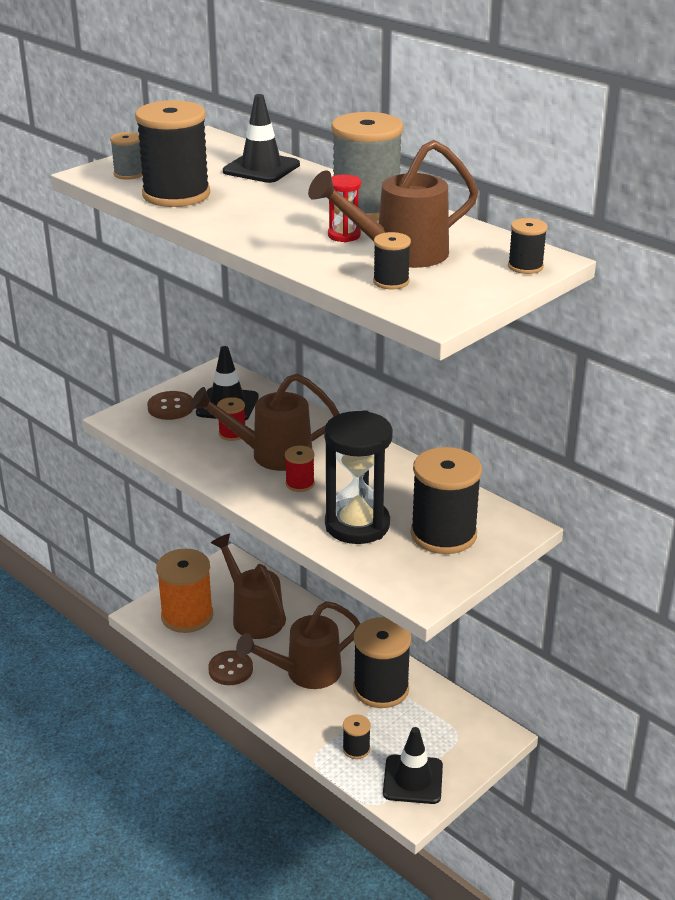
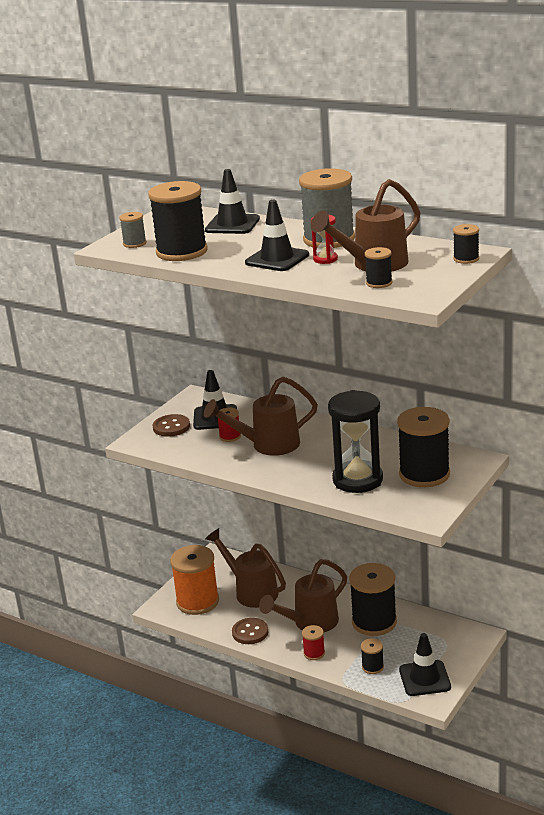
camera: 10 degrees left, 5 degrees down
(284, 224) = (277, 259): none -> black traffic cone
(300, 484) = (300, 461): red spool -> red spool (314, 653)

